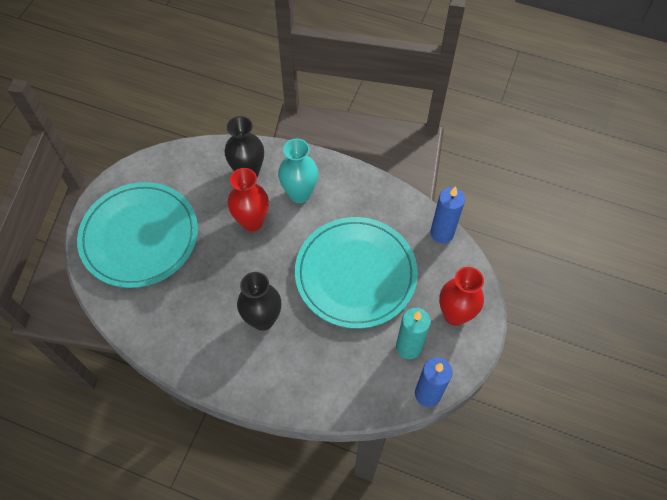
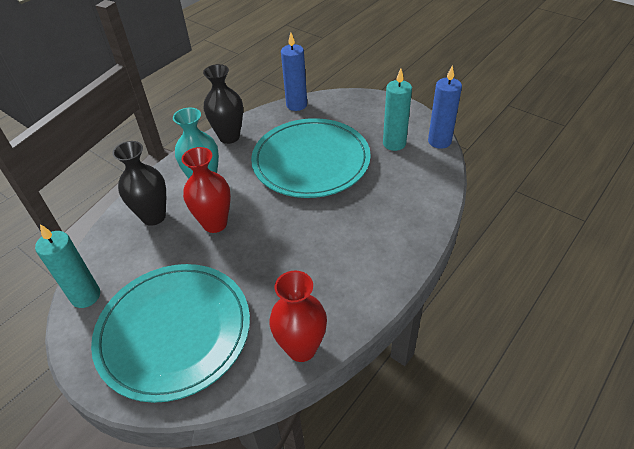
camera: 70 degrees left, 15 degrees down
(159, 165) = (86, 296): none -> turquoise candle
(263, 319) = (331, 234): black vase -> black vase (229, 137)
(455, 314) = (373, 113): red vase -> red vase (301, 348)

